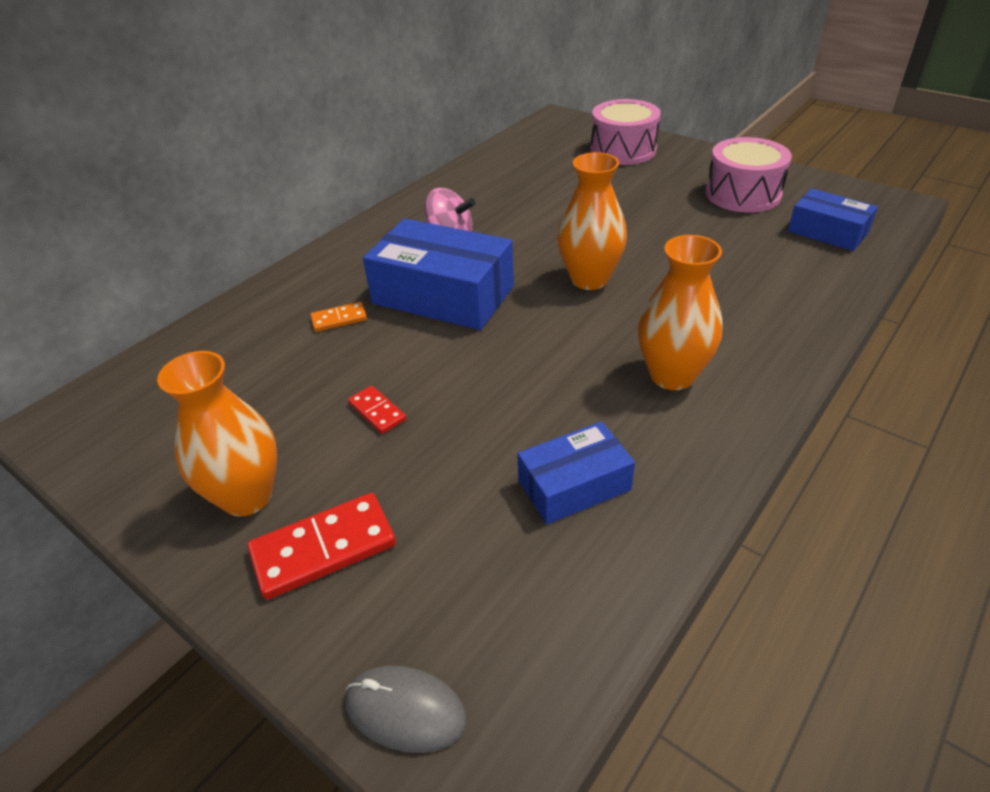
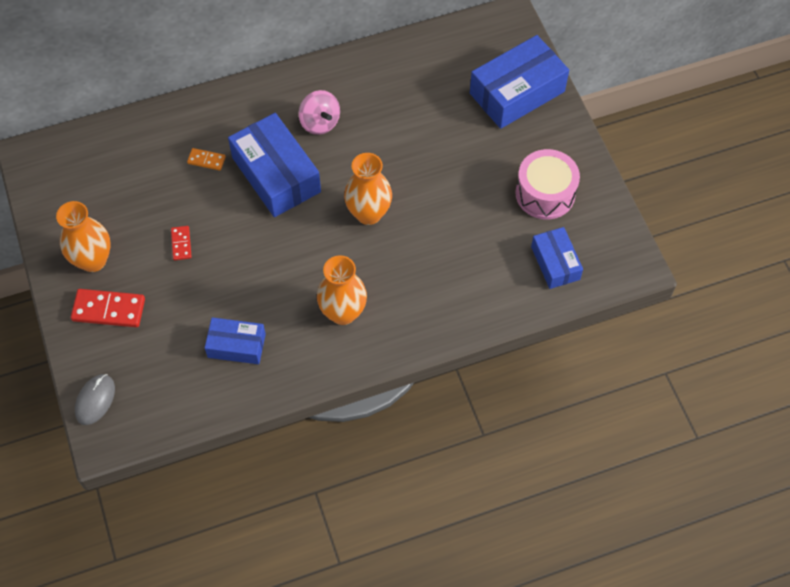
camera: 30 degrees right, 20 degrees up
(405, 710) = (95, 400): grey mouse -> grey mouse turned 60 degrees clockwise
(623, 150) = (517, 92): pink drum -> blue box

